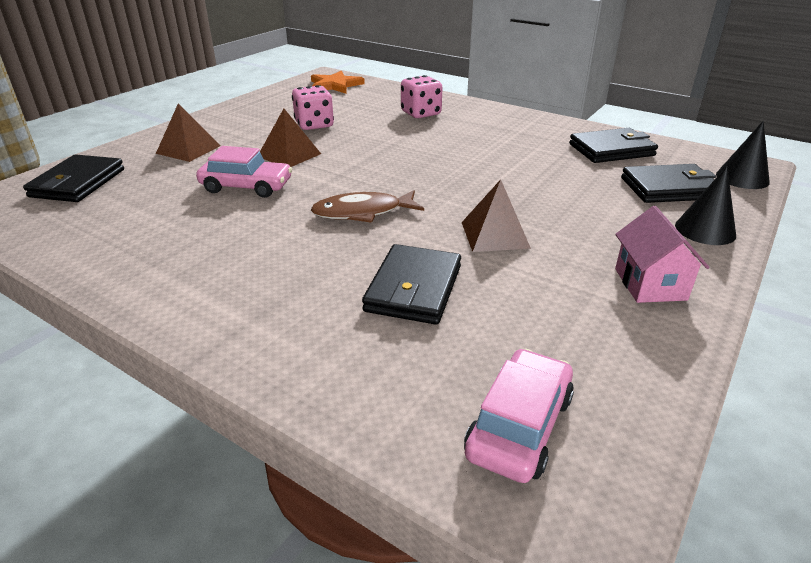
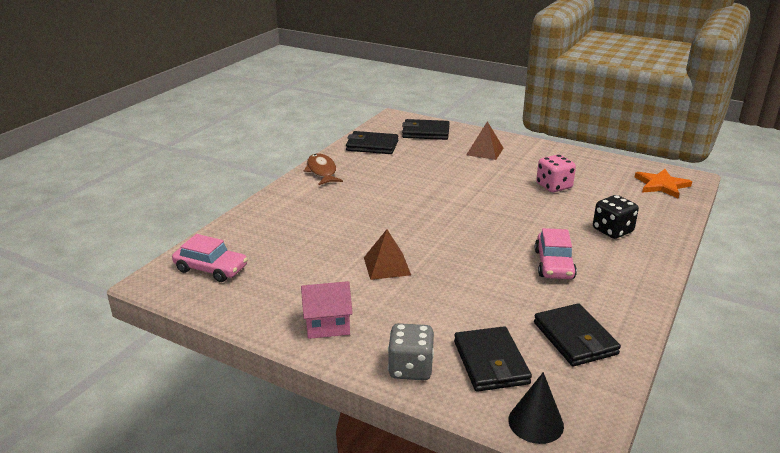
camera: 85 degrees right, 5 degrees down
(246, 186) = (435, 177): pink car -> pink car (554, 264)
(289, 155) = (490, 184): brown pyramid -> none
(362, 212) = (409, 217): brown fish -> brown fish (322, 171)
(414, 288) = (321, 238): black wallet -> black wallet (372, 146)
(421, 113) = (612, 231): pink dice -> black dice
(705, 230) = (410, 368): black cone -> grey dice

